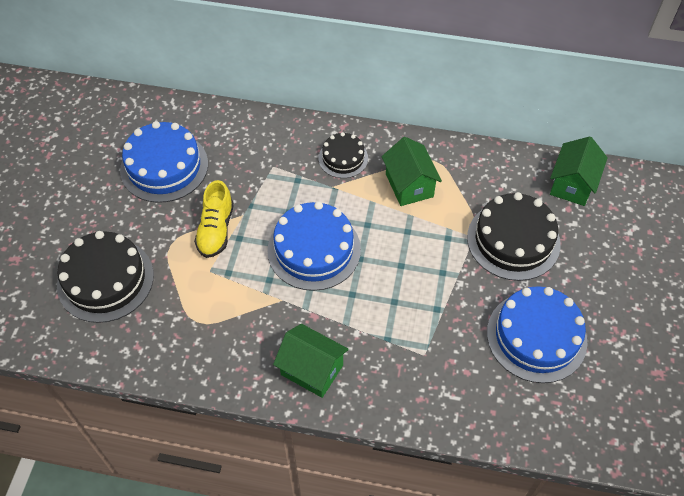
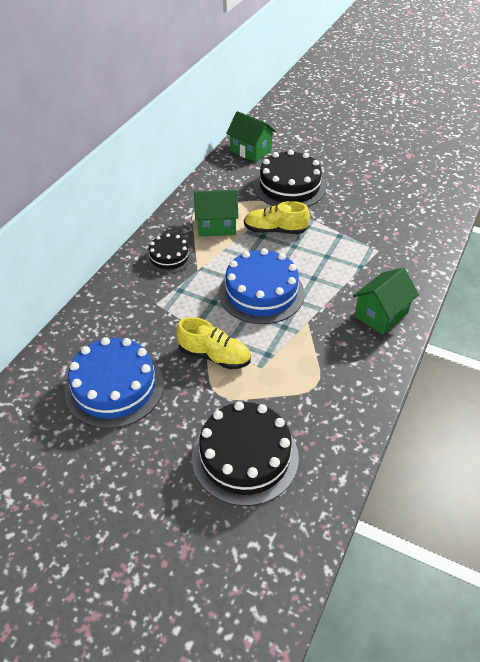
camera: 75 degrees left, 10 degrees down
(422, 242) = (275, 230): none -> yellow shoe
(536, 336) = (373, 195): blue cake -> none

